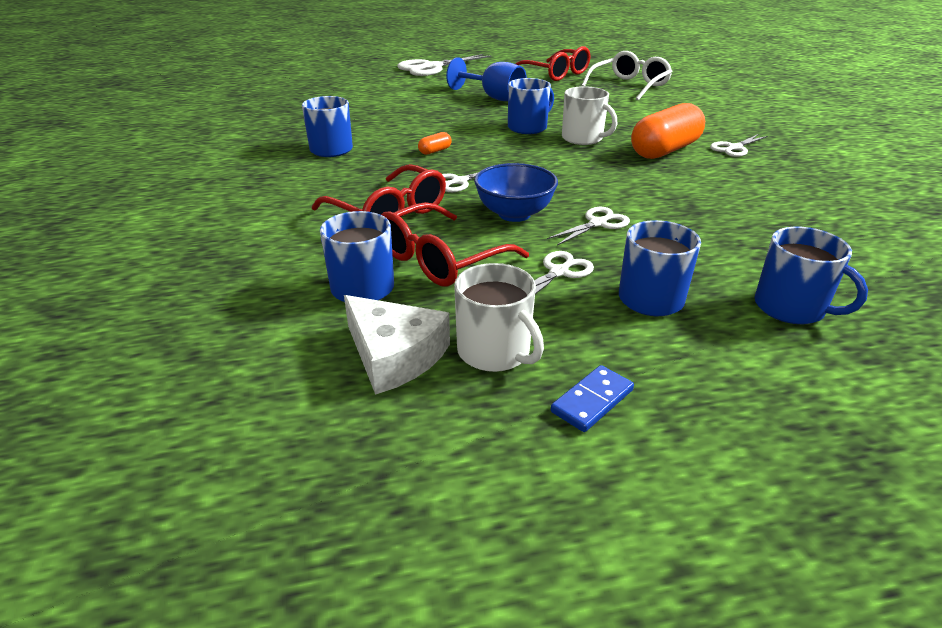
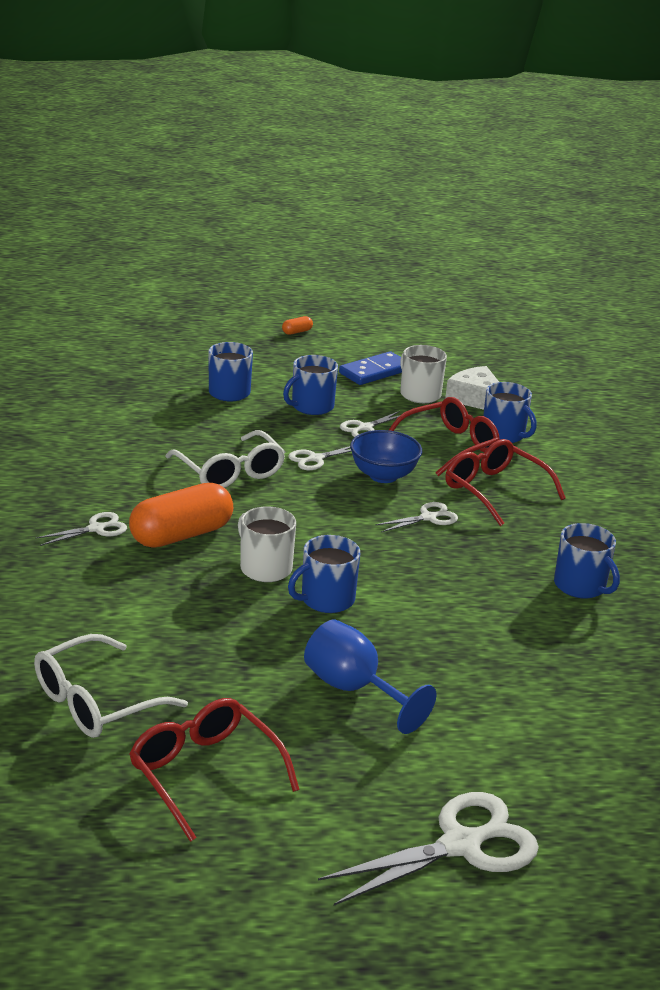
camera: 175 degrees left, 5 degrees down
(435, 151) = (453, 567): orange capsule -> orange capsule (297, 332)
(592, 401) = (375, 372): blue domino -> blue domino, size x1.60
(675, 200) = (230, 472): none -> white glasses

